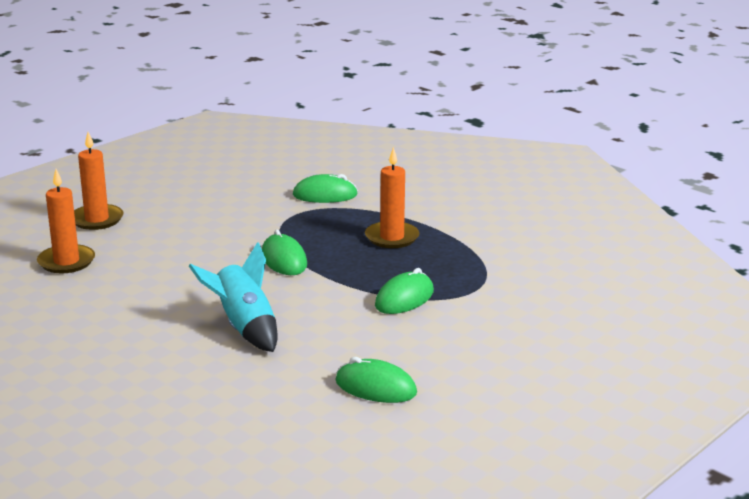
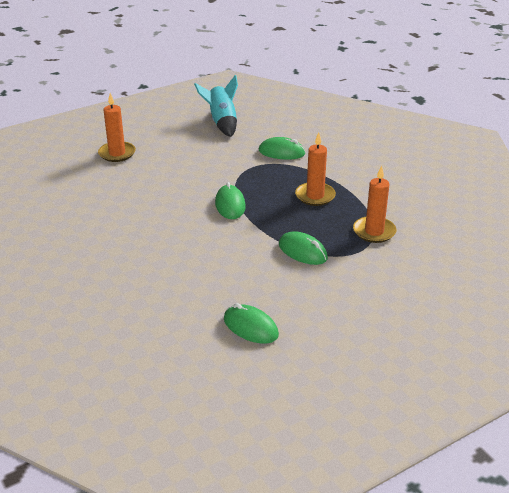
camera: 15 degrees right, 10 degrees up
(66, 262) = (83, 186): orange candle -> orange candle (374, 231)
(244, 327) = (179, 259): turquoise rocket -> turquoise rocket (222, 122)
(404, 298) = (302, 251): green mouse -> green mouse turned 75 degrees clockwise

